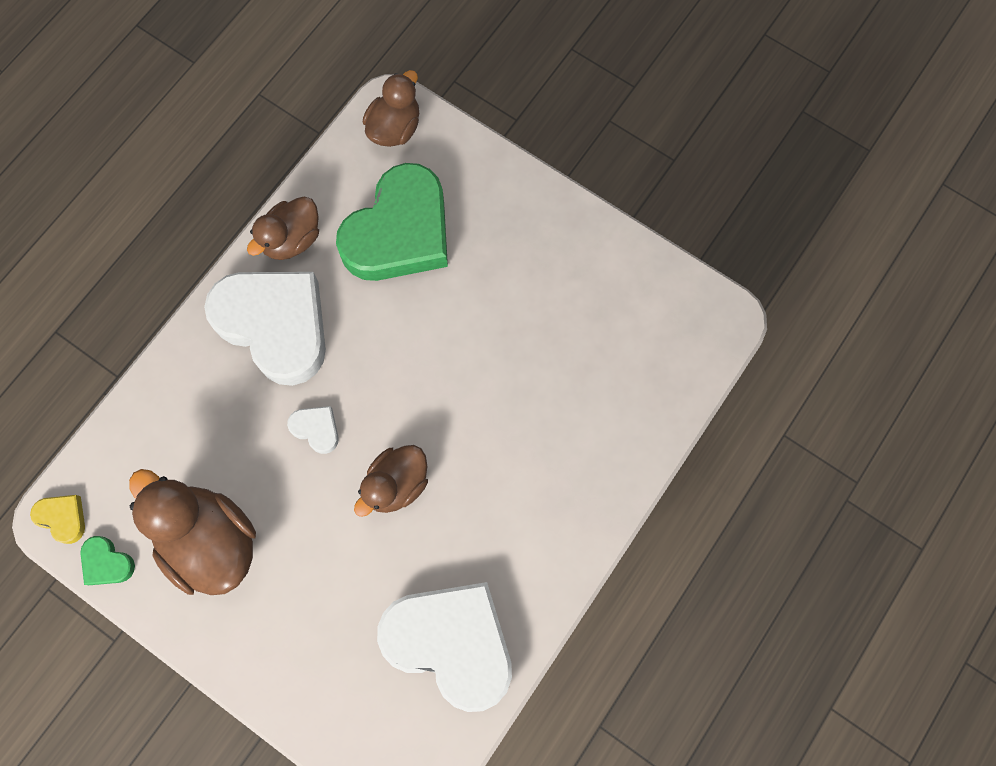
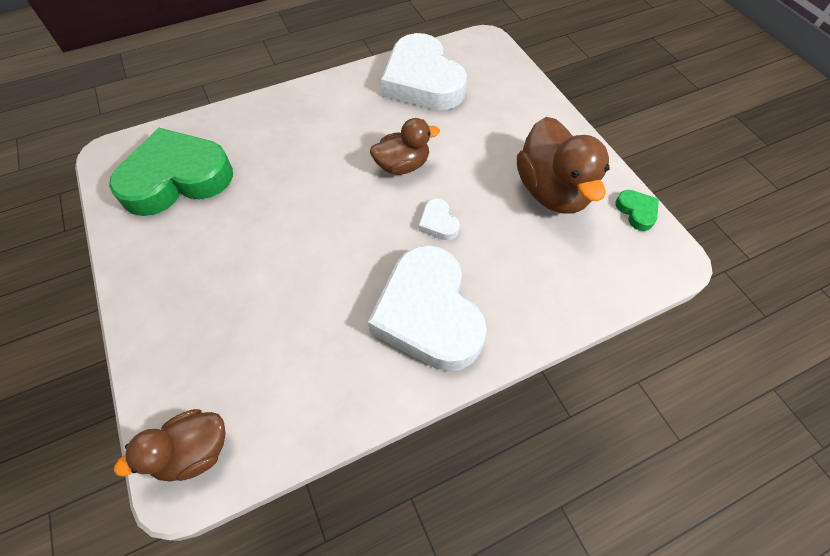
camera: 150 degrees left, 15 degrees down
(63, 518) = (666, 255): yellow heart -> none
(292, 239) = (369, 386): brown duck -> none
(399, 232) = (271, 338): green heart -> green heart (177, 178)

